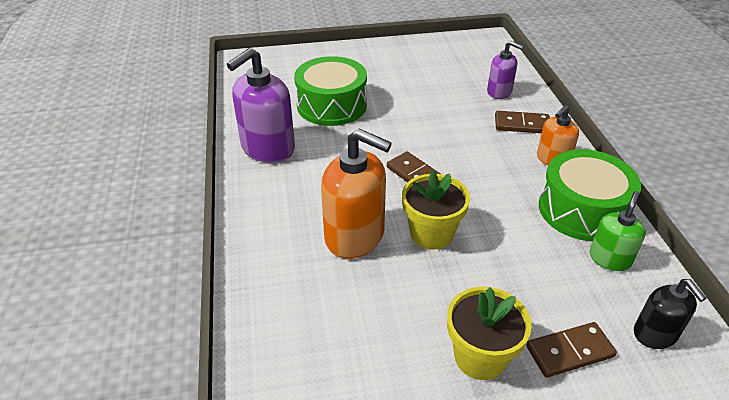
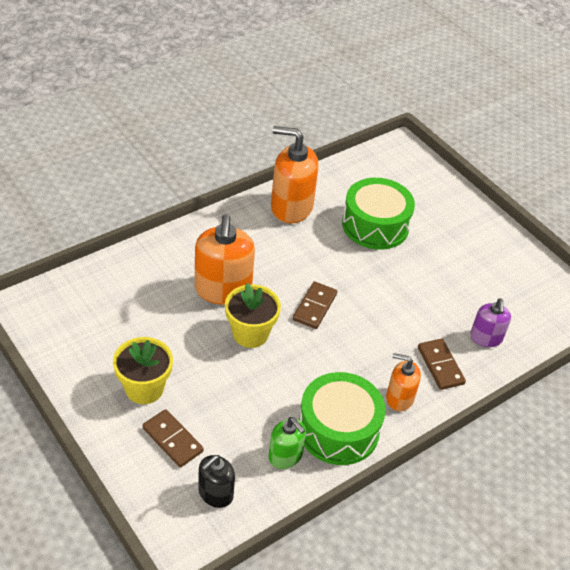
camera: 60 degrees right, 5 degrees up
(267, 148) = (291, 207): purple soap dispenser -> orange soap dispenser
(609, 259) = (285, 456): green soap dispenser -> green soap dispenser turned 45 degrees clockwise

